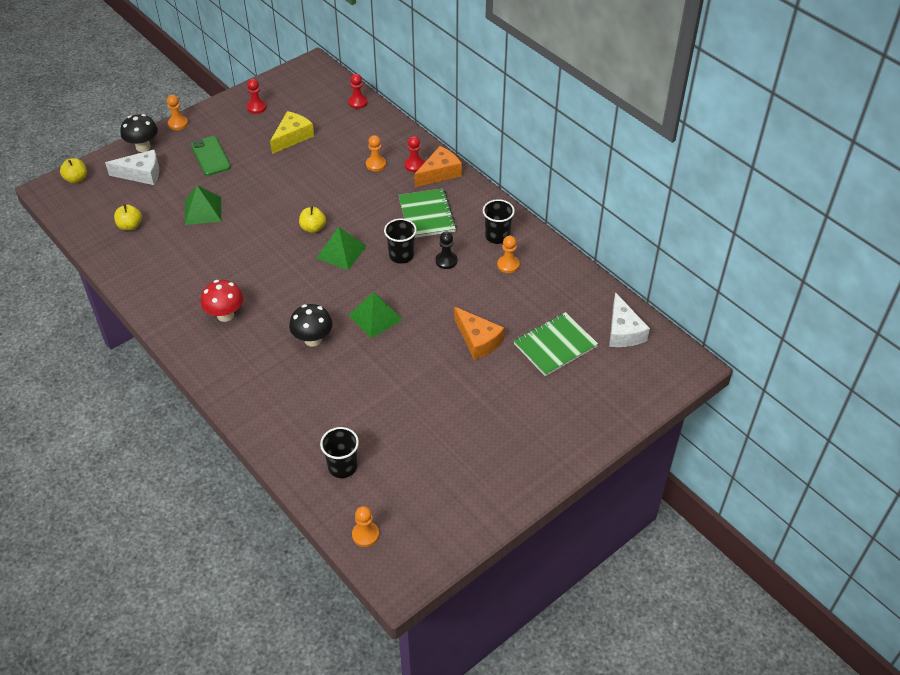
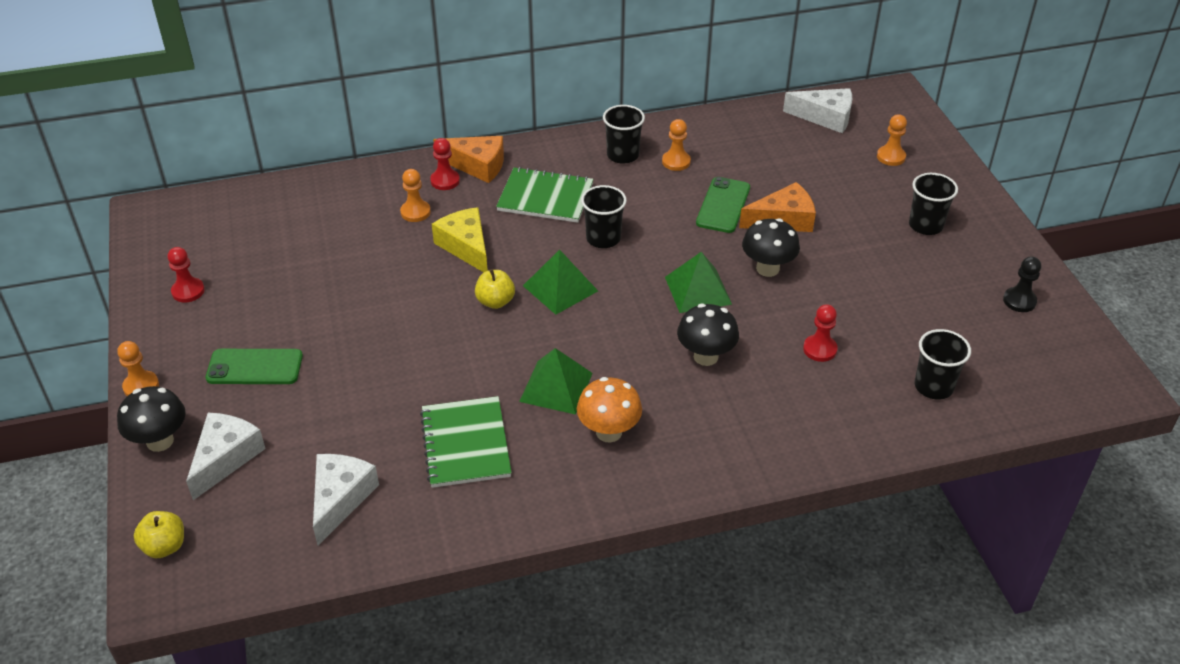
camera: 65 degrees left, 5 degrees down
(130, 226) = (340, 499): yellow apple -> white cheese
(202, 210) = (371, 405): green pyramid -> green pyramid (556, 387)
(225, 315) = (609, 432): red mushroom -> orange mushroom
(292, 137) = (290, 272): yellow cheese -> yellow cheese (466, 246)
(357, 102) = (274, 193): red pawn -> red pawn (820, 349)
(365, 535) = (1045, 395): orange pawn -> orange pawn (891, 157)
(418, 346) = (767, 269): none -> black mushroom
(439, 173) = (477, 165): orange cheese -> orange cheese turned 120 degrees clockwise
(446, 261) = (637, 205): black pawn -> black pawn (1019, 301)
(474, 304) = (723, 205): none -> green phone
(522, 424) = (925, 225): none -> black cup
(555, 345) = (821, 168): green notebook -> green notebook (465, 444)

